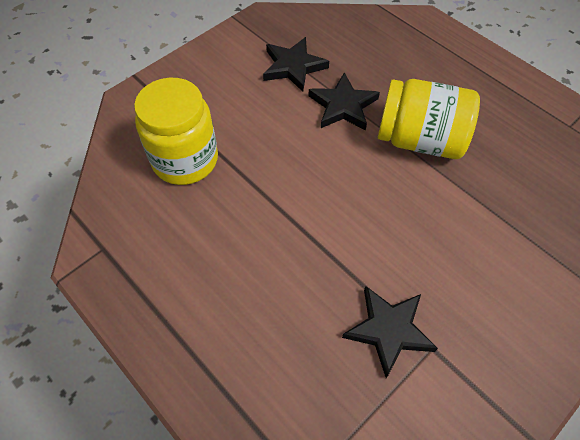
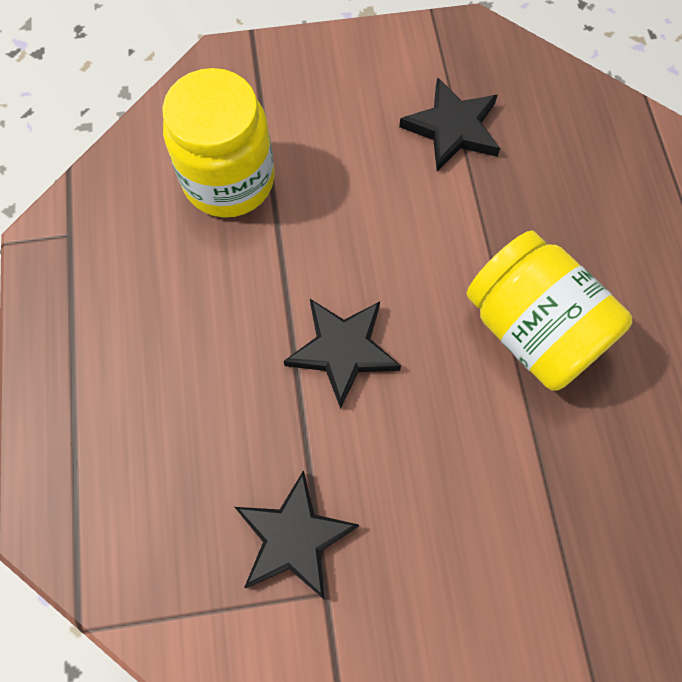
camera: 35 degrees right, 10 degrees up
(343, 106) = (472, 221): black star -> black star (343, 350)

